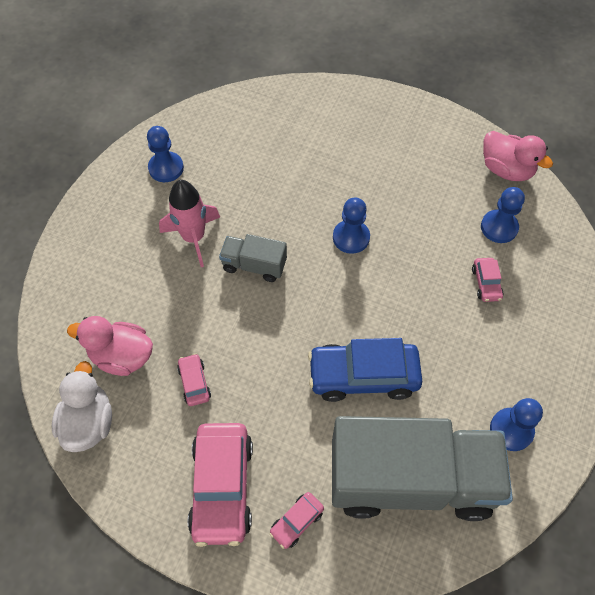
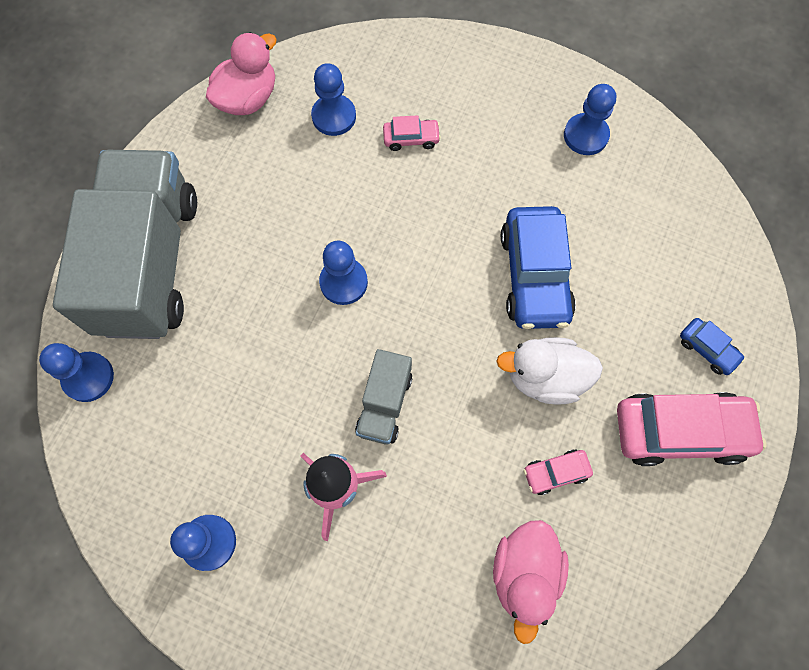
camera: 90 degrees left, 10 degrees up
(89, 422) = (619, 607): white duck -> white duck (545, 377)
(277, 98) = (88, 377): none -> blue pawn
(297, 521) = (707, 349): pink car -> blue car
(410, 479) = (648, 234): grey truck -> grey truck (149, 263)

